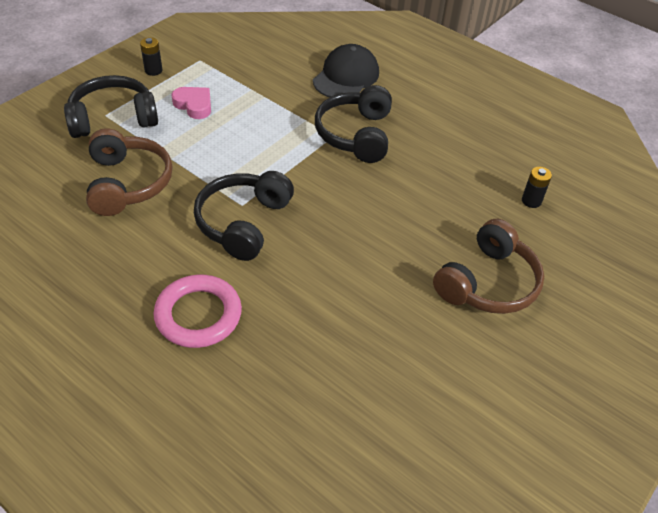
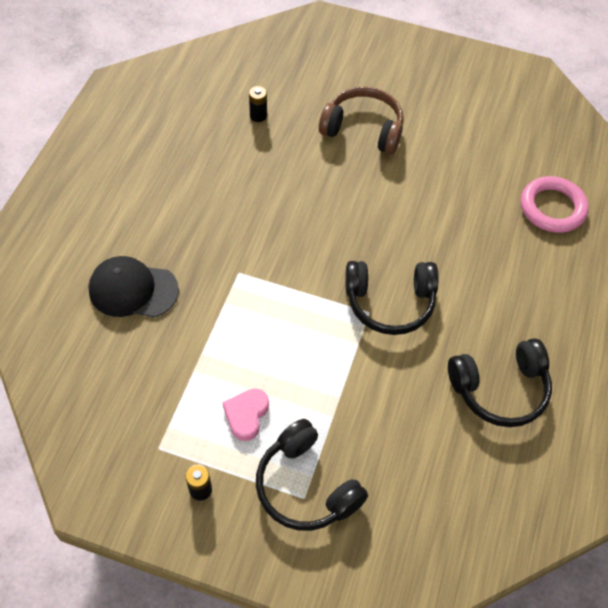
camera: 110 degrees left, 10 degrees up
(127, 183) = (392, 419): brown headphones -> none
(198, 315) = (499, 295): pink ring -> pink ring (552, 208)
(356, 135) = (228, 254): black headphones -> black headphones (500, 389)

